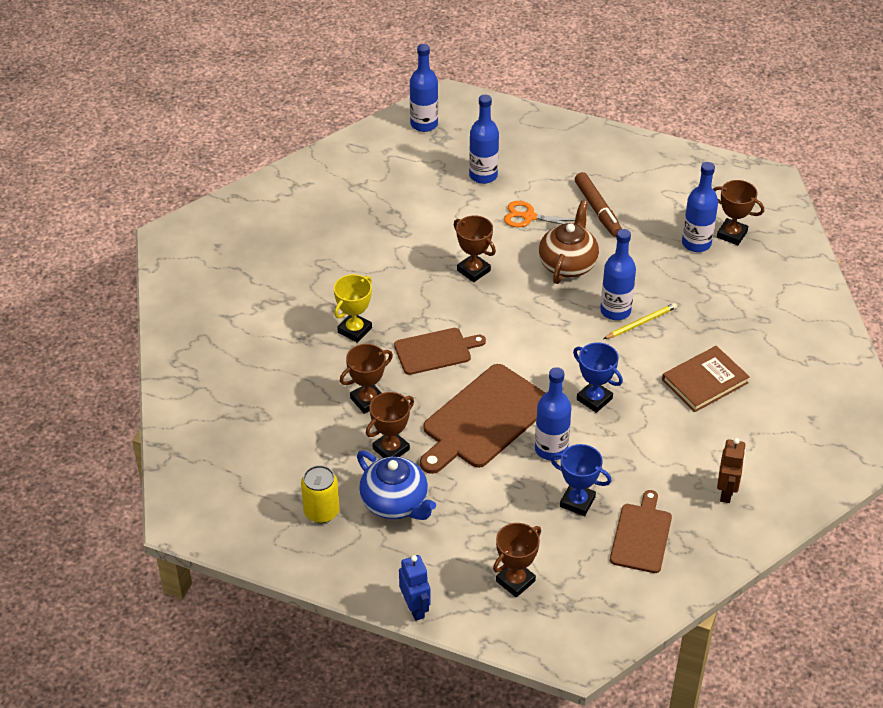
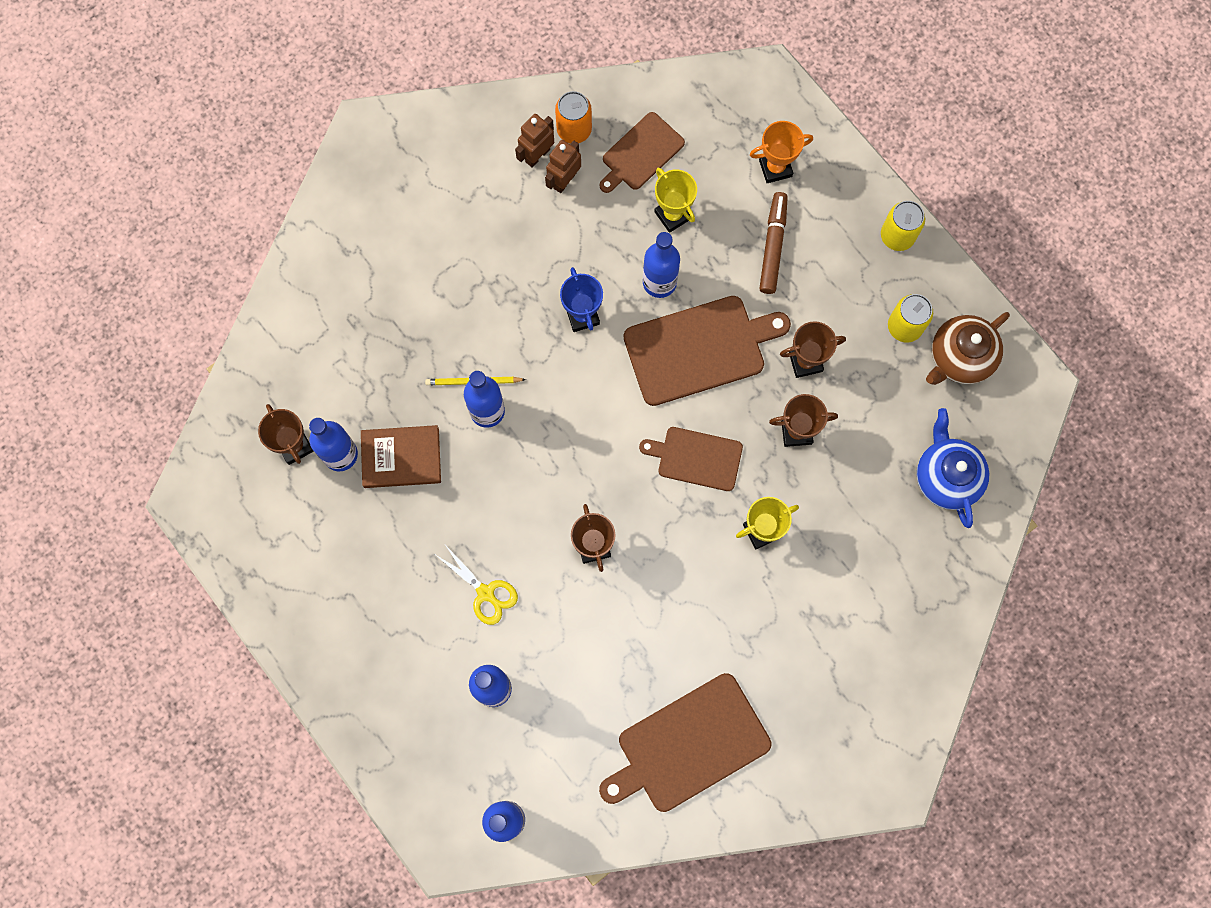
camera: 150 degrees left, 30 degrees up
(328, 201) = (688, 745): none -> brown cutting board
(369, 578) = (897, 236): none -> yellow can
(395, 503) = (834, 300): blue teapot -> blue teapot (946, 476)
(415, 608) = (873, 187): blue robot -> none
(515, 581) = (775, 168): brown trophy -> orange trophy
(529, 217) = (485, 593): orange scissors -> yellow scissors
(568, 264) = (491, 500): brown teapot -> brown teapot (959, 357)
(577, 502) = (673, 215): blue trophy -> yellow trophy
(597, 210) = (406, 562): brown marker -> brown marker (773, 246)
(688, 484) = (564, 180): none -> brown robot
(705, 381) = (466, 279): brown book -> brown book (401, 457)
(713, 526) = (574, 130): none -> orange can

